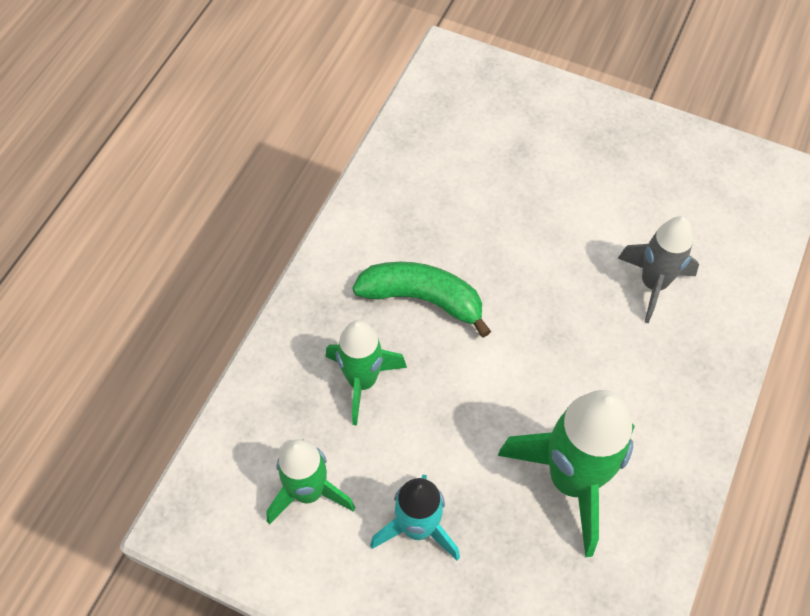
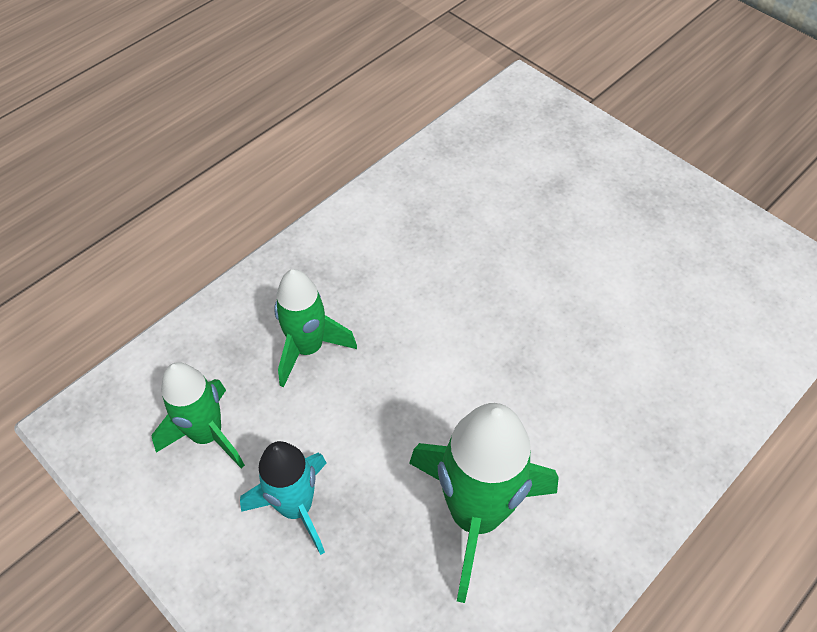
camera: 20 degrees right, 5 degrees down
(422, 299) = (401, 291): green banana -> none
(653, 284) = (643, 347): grey rocket -> none

